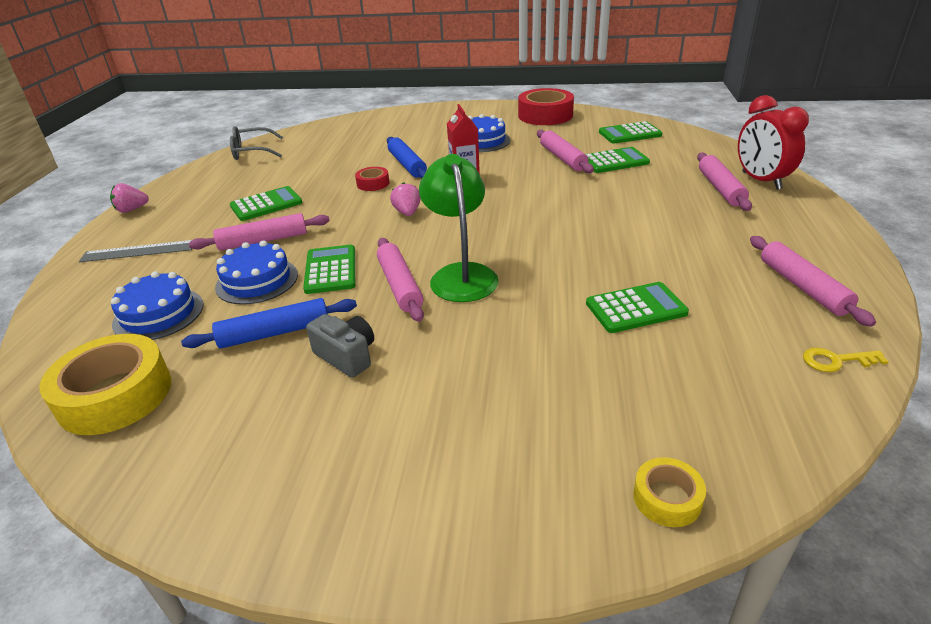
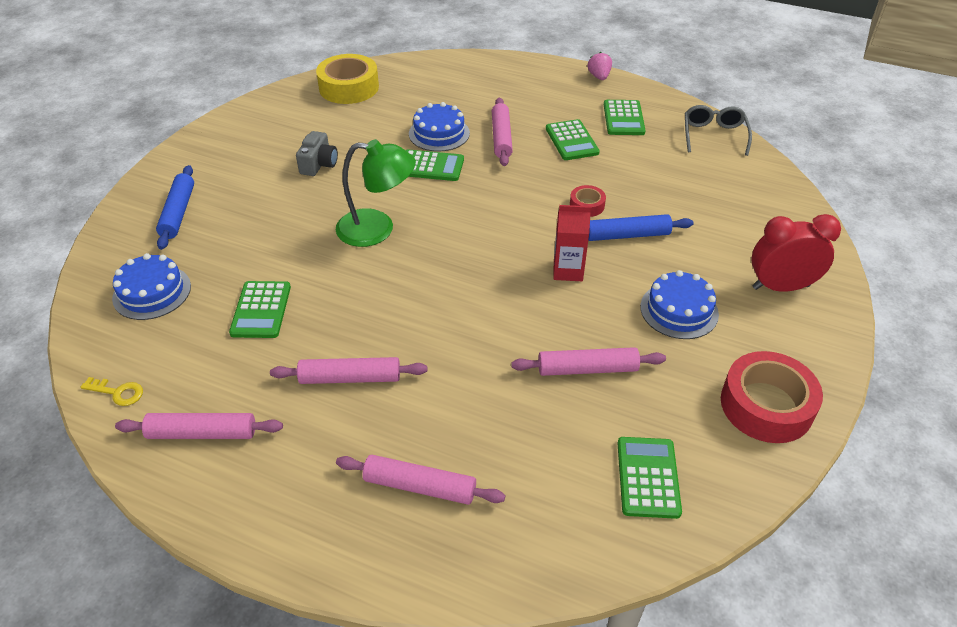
camera: 105 degrees right, 10 degrees up
(138, 251) = (520, 84): grey ruler -> none
(158, 314) = (423, 96): blue cake -> blue cake (152, 292)
(275, 333) = (366, 139): blue rolling pin -> blue rolling pin (178, 212)
(346, 356) = (319, 164): grey camera -> grey camera turned 45 degrees counterclockwise
(400, 285) = (384, 196): pink rolling pin -> pink rolling pin (350, 378)
(407, 213) = (506, 218): pink strawberry -> none
(614, 161) = (553, 416): green calculator -> green calculator (623, 118)
(667, 498) = (109, 256): yellow tape -> none
(761, 181) = (415, 545): red clock -> red clock (780, 287)
(836, 361) = (117, 392): yellow key -> yellow key turned 90 degrees clockwise

